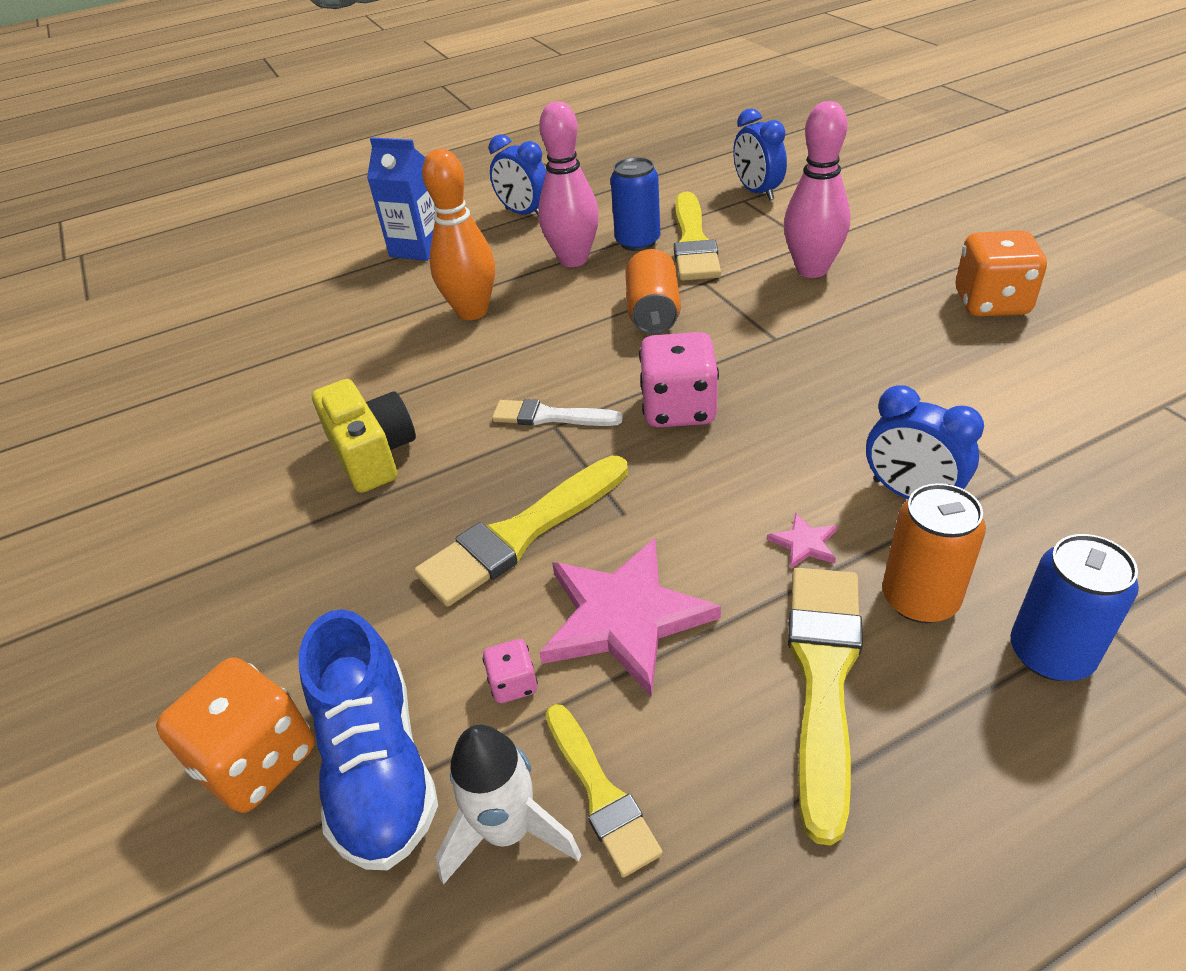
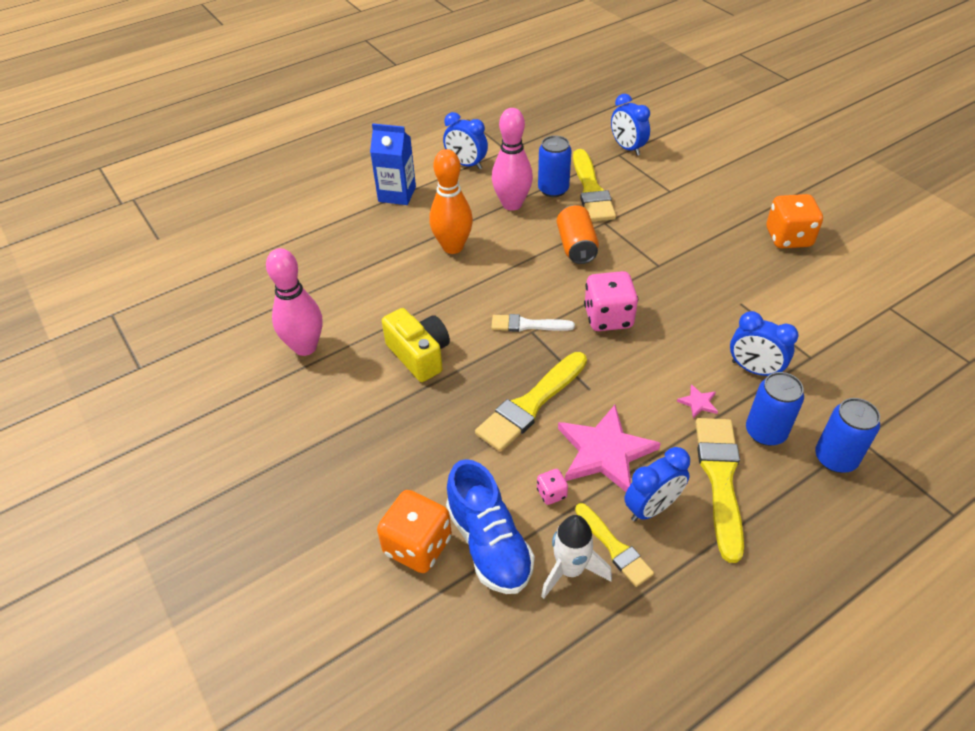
camera: 10 degrees left, 5 degrees up
(686, 723) = (652, 508): none -> blue clock
(812, 270) = (674, 212): pink bowling pin -> pink bowling pin (305, 347)
(919, 599) = (765, 432): orange can -> blue can

